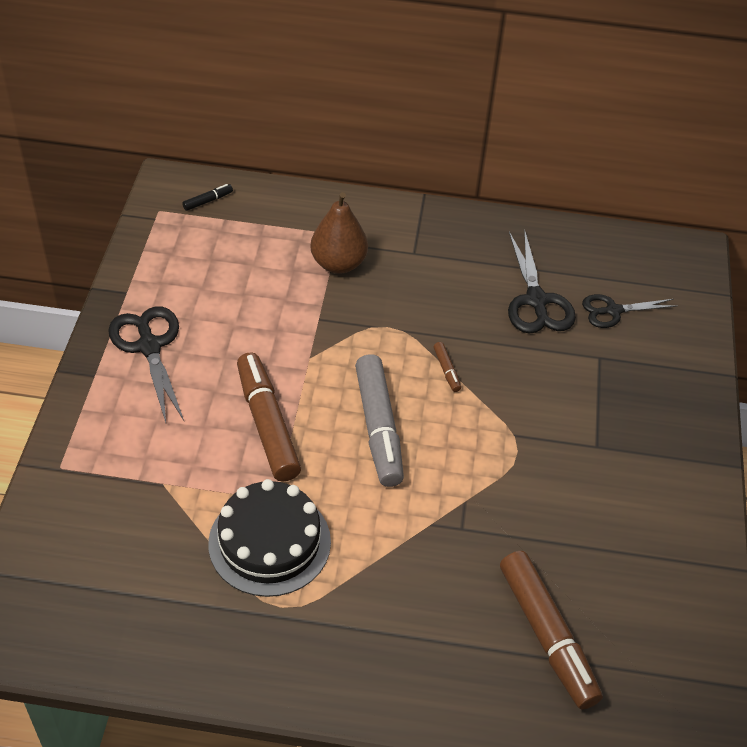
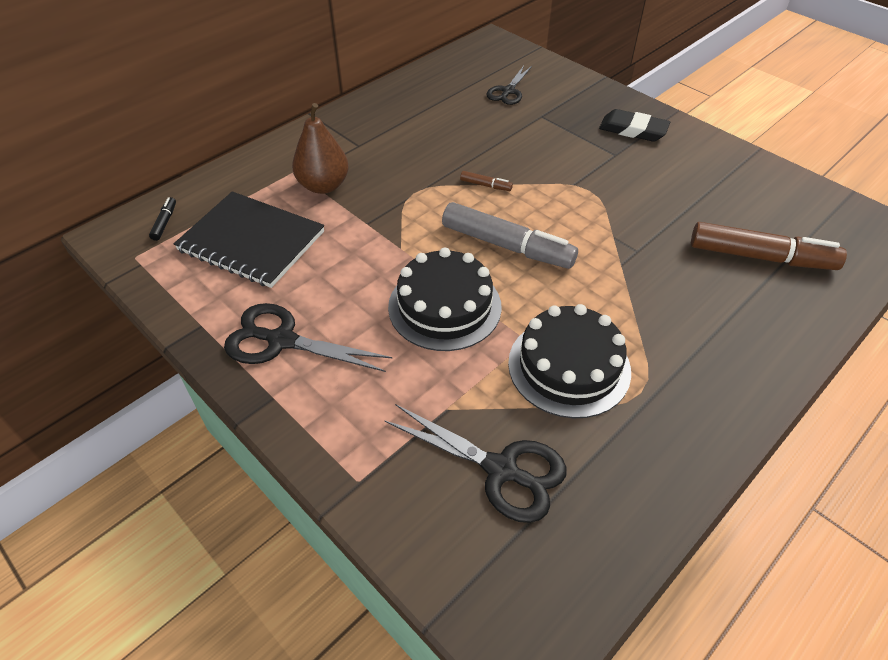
camera: 50 degrees left, 0 degrees up
(233, 263) = (251, 241): none -> black notebook
(267, 424) = (444, 306): brown marker -> black cake
(536, 300) = (465, 116): black scissors -> black scissors (500, 469)
(656, 442) = (633, 130): none -> black eraser

